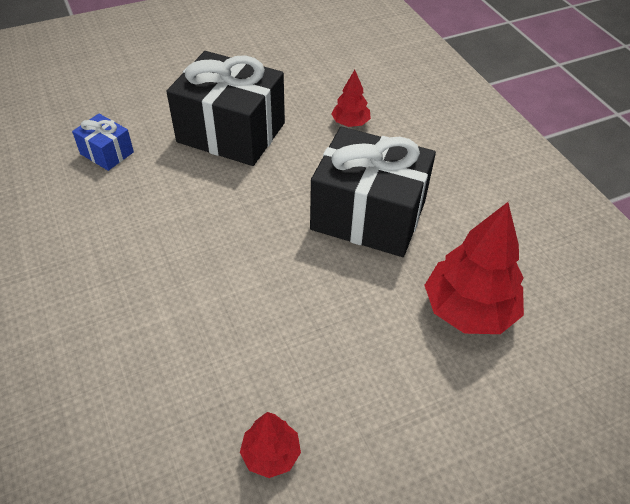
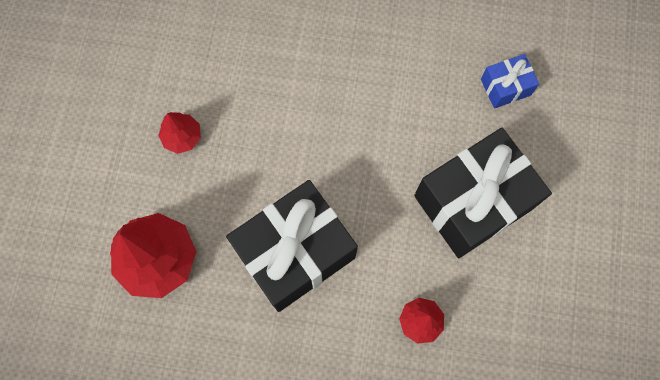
camera: 125 degrees right, 25 degrees up
(271, 454) = (155, 65): red tree -> red tree (182, 137)

